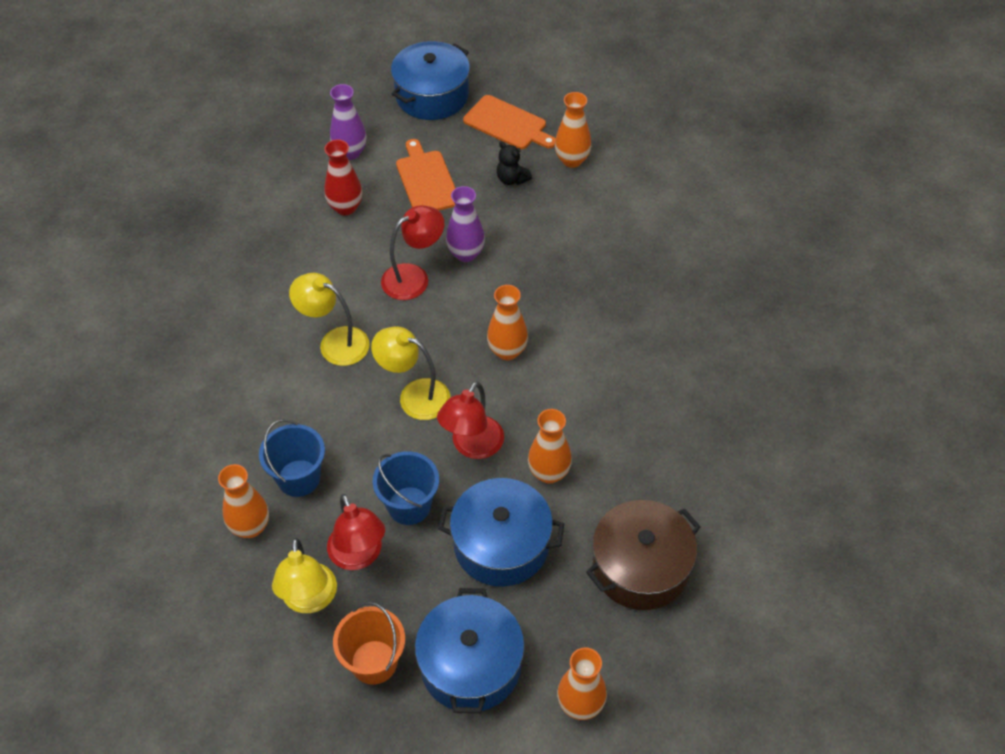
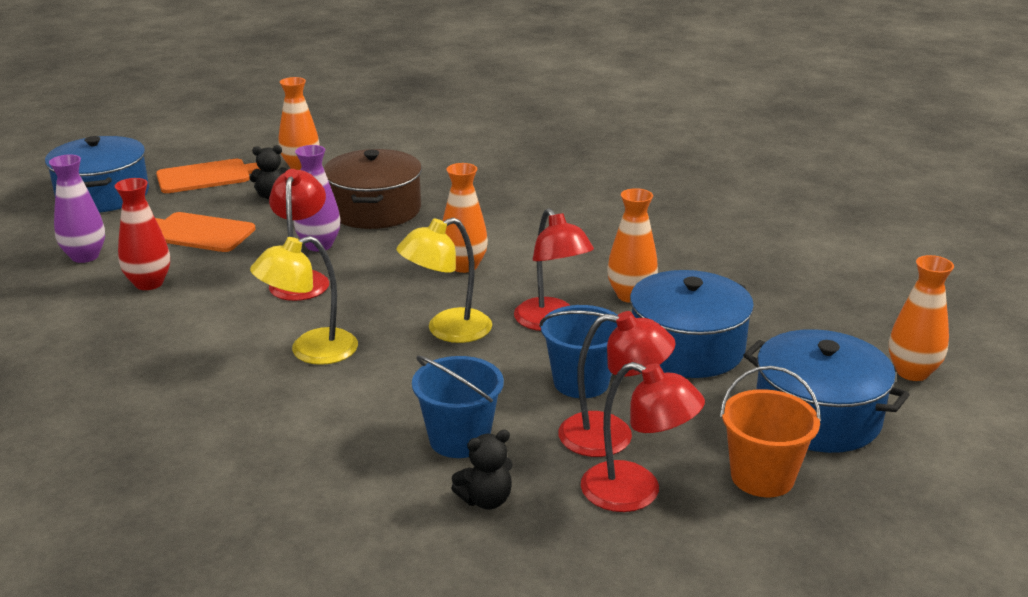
camera: 55 degrees left, 25 degrees down
(250, 527) = (486, 500): orange vase -> black teddy bear
(309, 600) = (636, 493): yellow lamp -> red lamp
(640, 567) = (783, 291): brown pot -> brown pot (375, 210)

